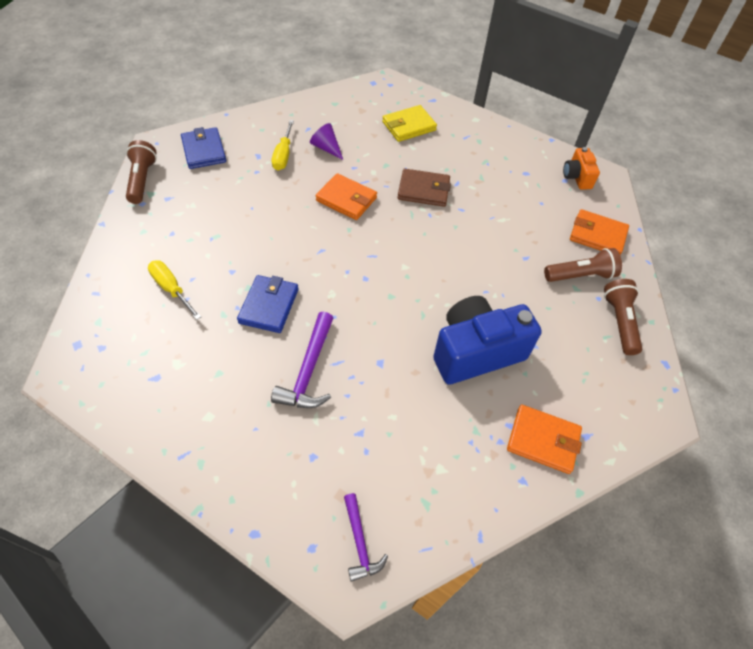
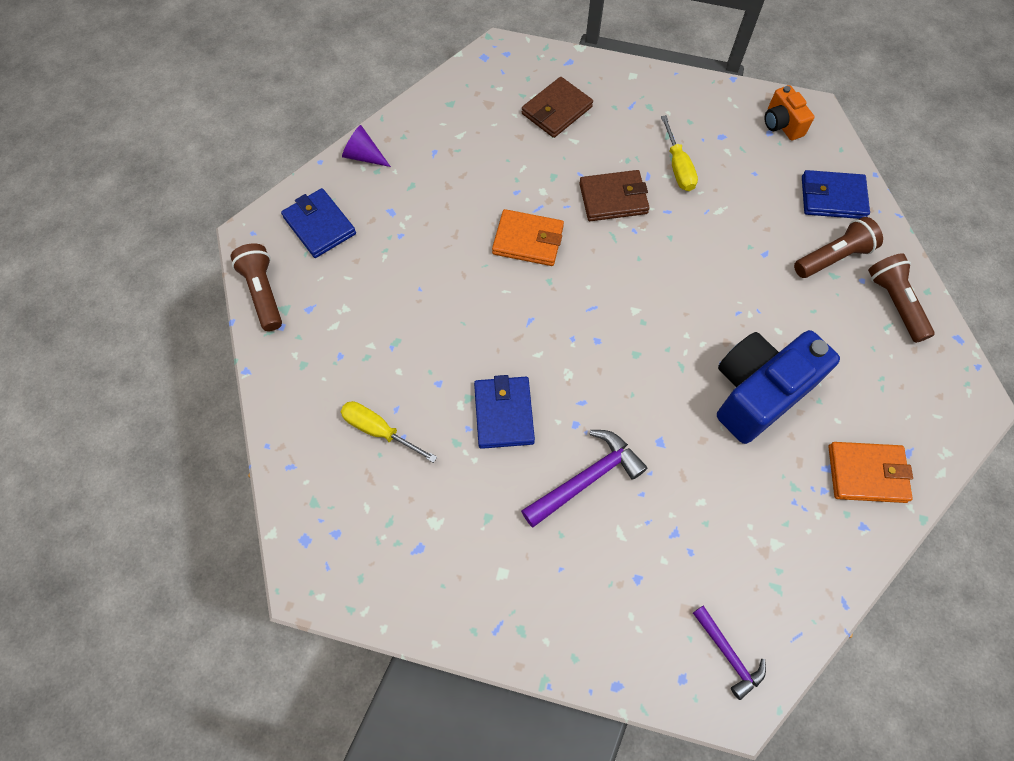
camera: 15 degrees left, 10 degrees up
(283, 155) = (422, 201): yellow screwdriver -> yellow screwdriver (678, 167)
(308, 370) = (586, 479): purple hammer -> purple hammer turned 120 degrees counterclockwise
(326, 148) = (471, 174): purple cone -> purple cone (364, 156)
(409, 126) = (556, 110): yellow wallet -> brown wallet
(597, 235) = (832, 197): orange wallet -> blue wallet

